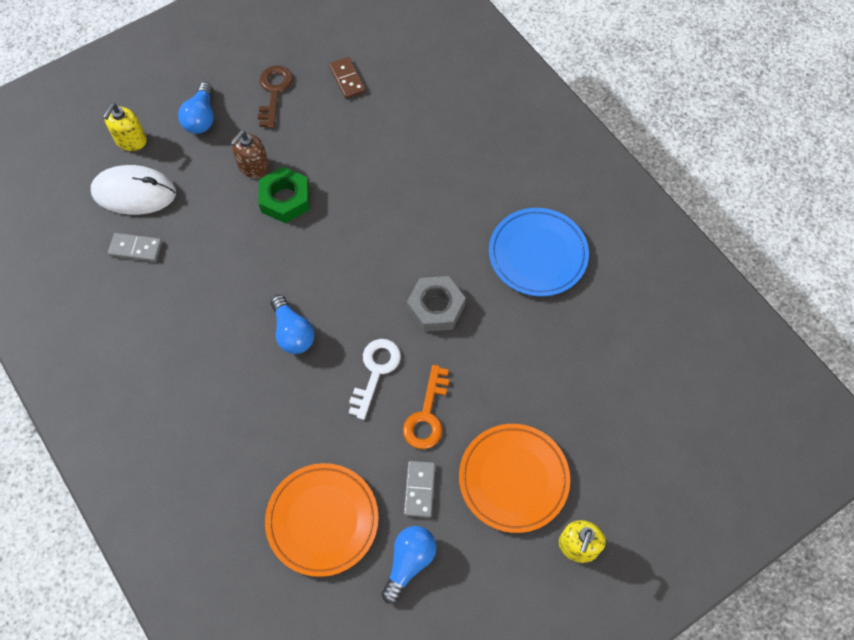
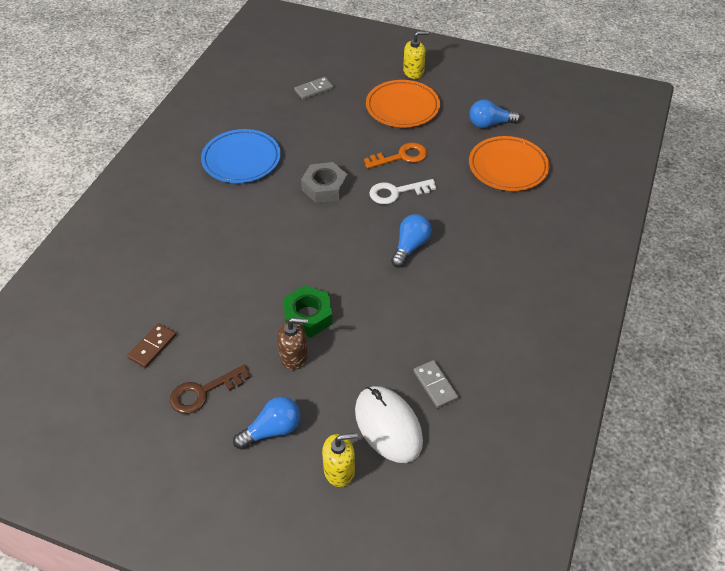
camera: 125 degrees left, 15 degrees down
(420, 489) = (447, 138): grey domino -> grey domino (314, 90)

